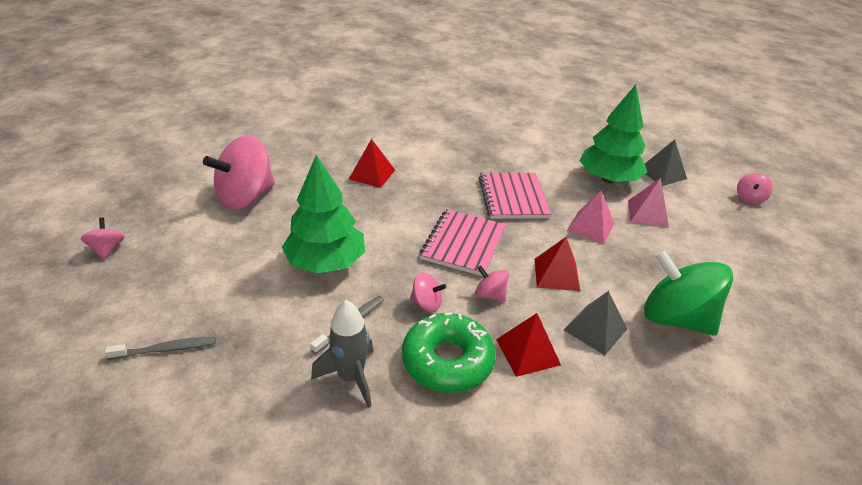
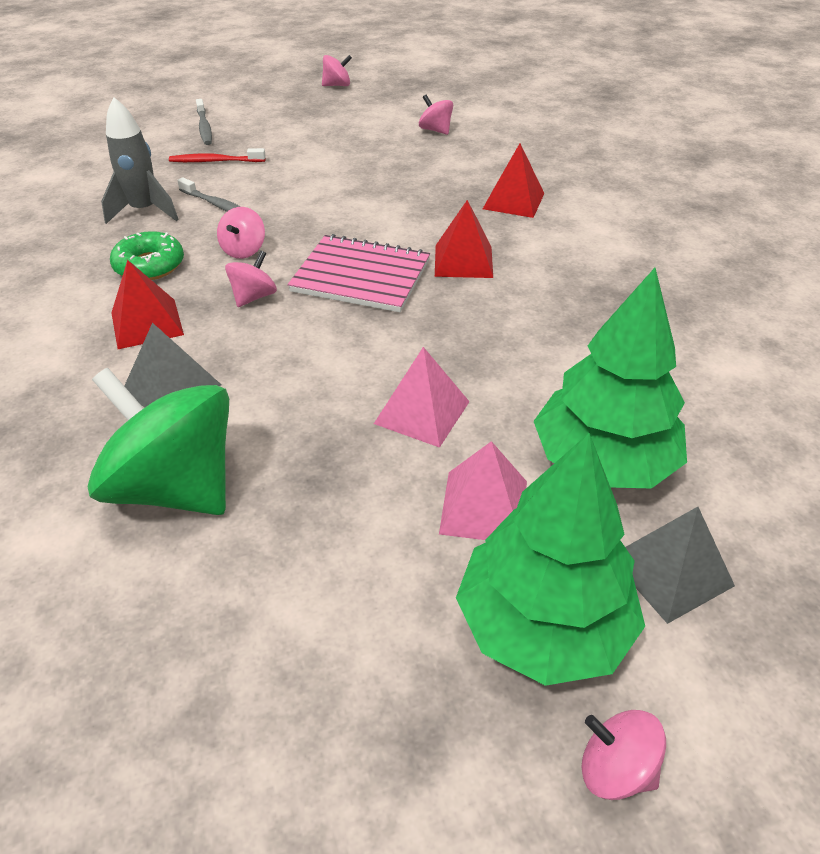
camera: 90 degrees right, 5 degrees up
(246, 197) = (435, 130): pink spinning top -> pink spinning top, size x0.45
(256, 333) = (215, 161): none -> red toothbrush
(326, 262) = (320, 185): green tree -> green tree (543, 625)
(447, 361) = (149, 265): green donut -> green donut, size x0.66
(513, 197) = (491, 326): pink notebook -> none
(556, 274) = (293, 360): red pyramid -> red pyramid (463, 261)
(675, 318) = (176, 486): green spinning top -> green spinning top turned 90 degrees counterclockwise

